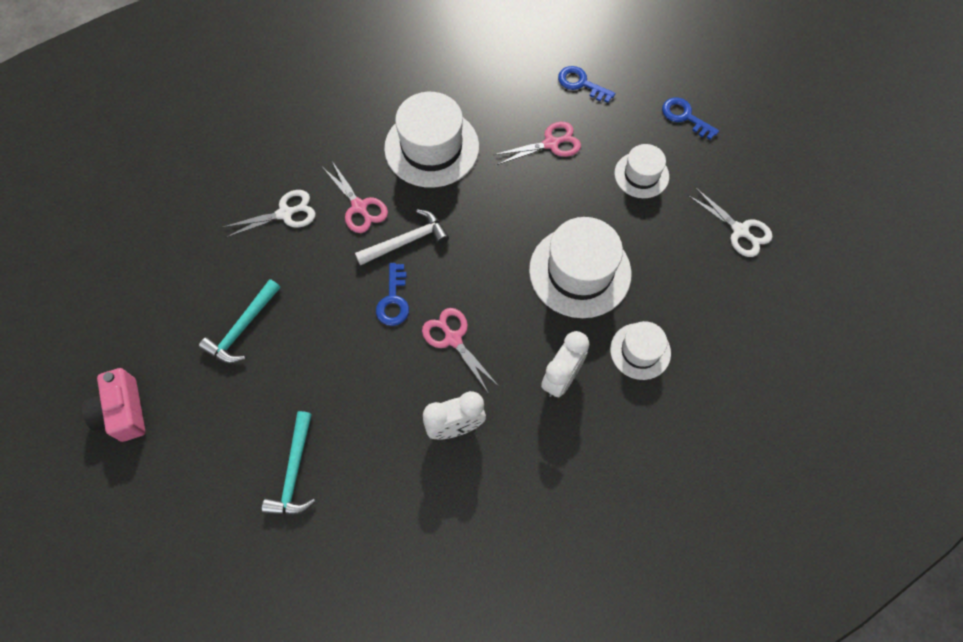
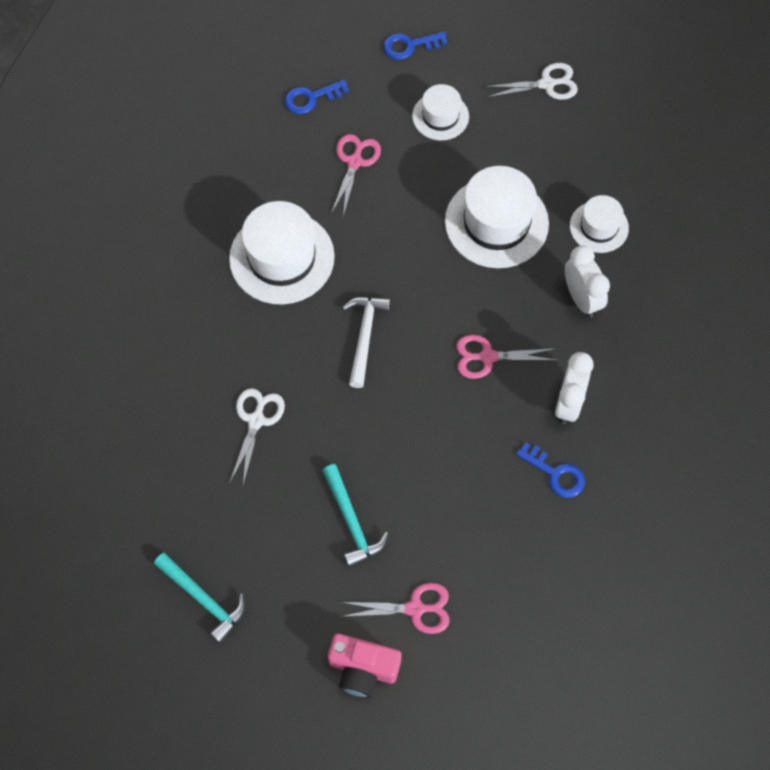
camera: 55 degrees left, 0 degrees up
(294, 472) = (522, 552): turquoise hammer -> turquoise hammer (203, 599)
(359, 207) = (298, 354): pink scissors -> pink scissors (415, 609)
(393, 300) = (416, 381): blue key -> blue key (556, 474)

